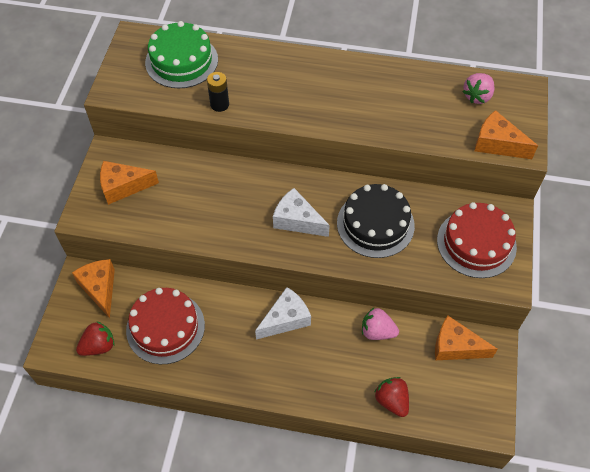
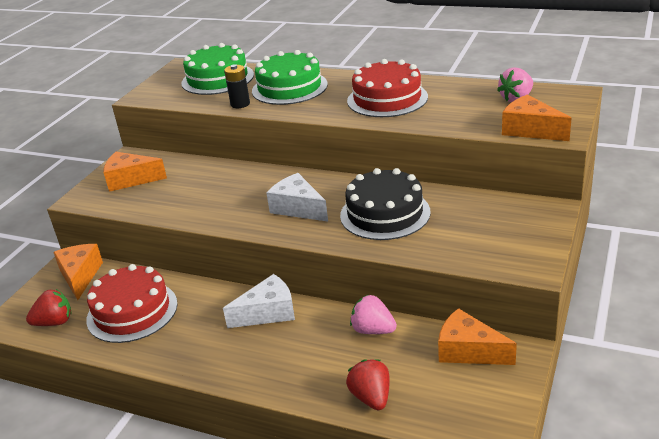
camera: 15 degrees right, 25 degrees down
(261, 77) = (289, 88): none -> green cake
(476, 243) = (501, 232): red cake -> red cake (387, 99)

